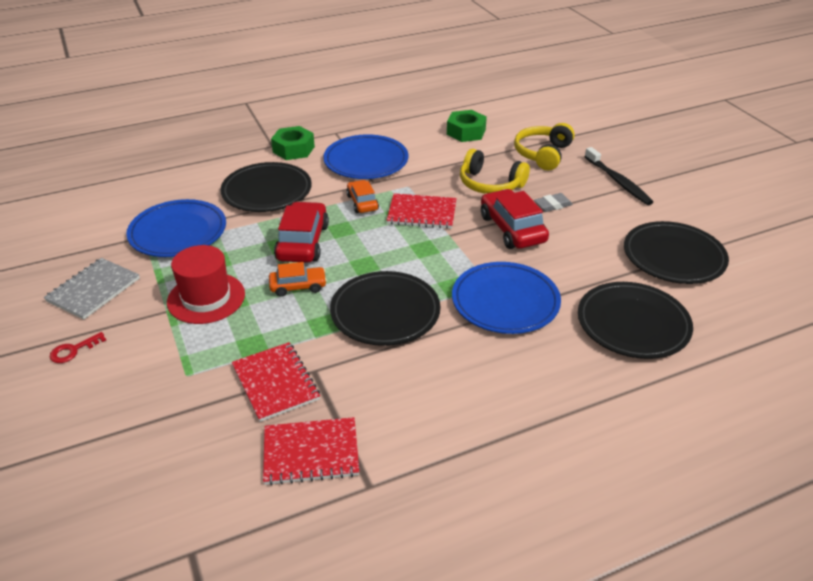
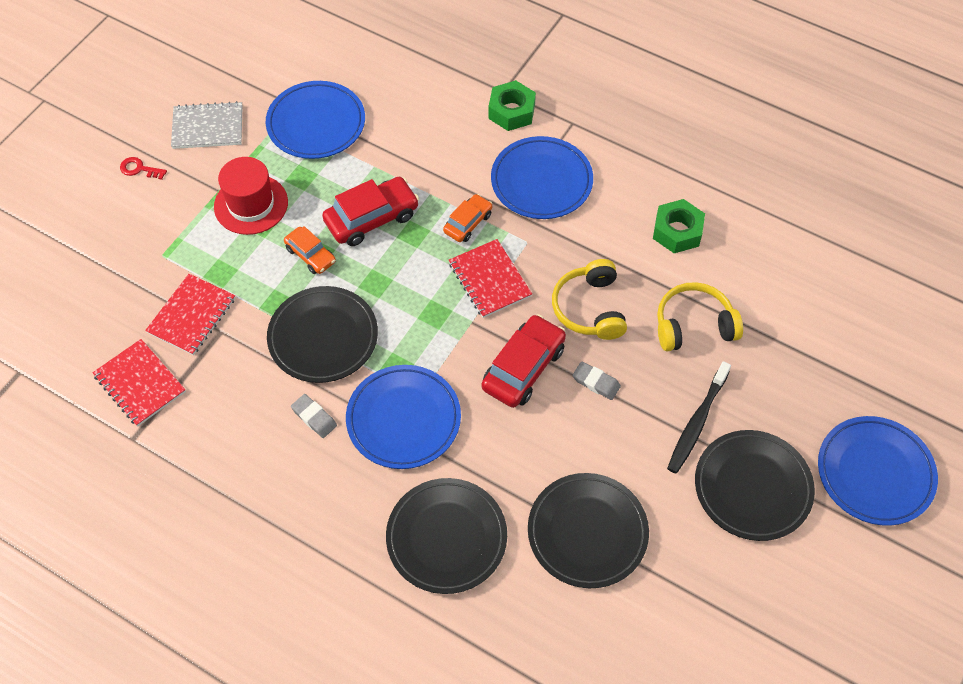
camera: 55 degrees right, 20 degrees up
(267, 191) = (425, 140): black plate -> black plate (752, 487)
(459, 350) = (314, 417): none -> grey eraser
(702, 141) = (875, 473): none -> blue plate

